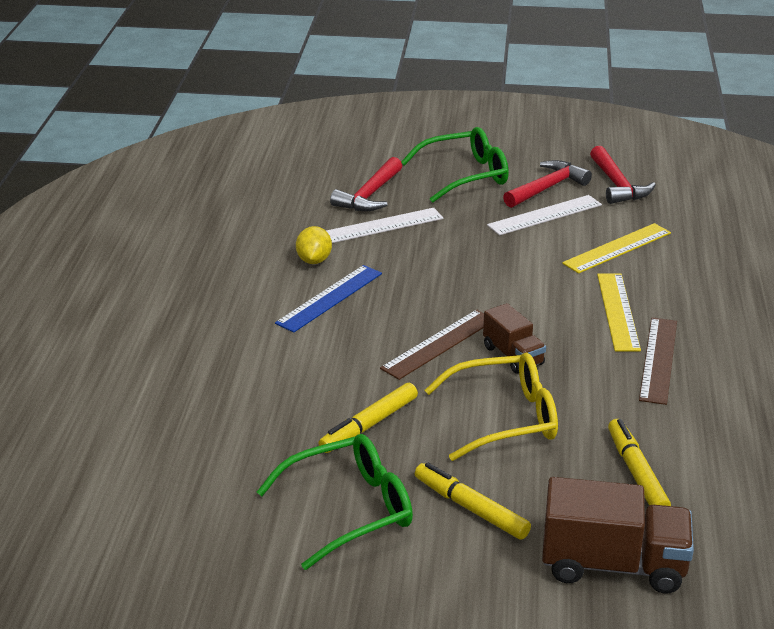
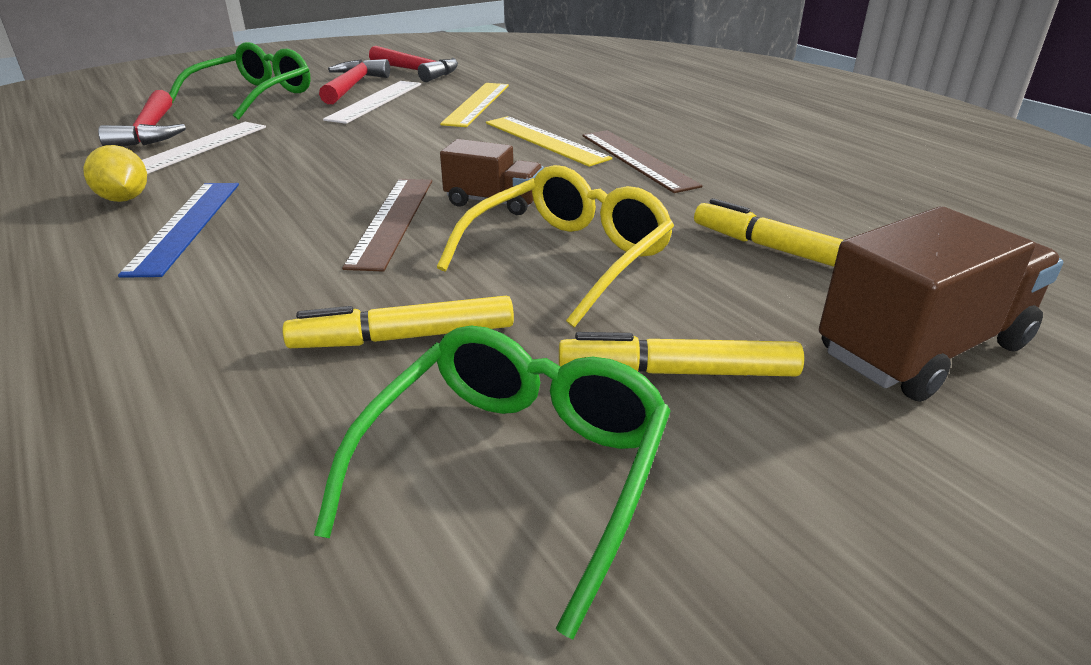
camera: 40 degrees left, 0 degrees up
(369, 425) = (404, 338): yellow marker -> yellow marker turned 75 degrees clockwise

